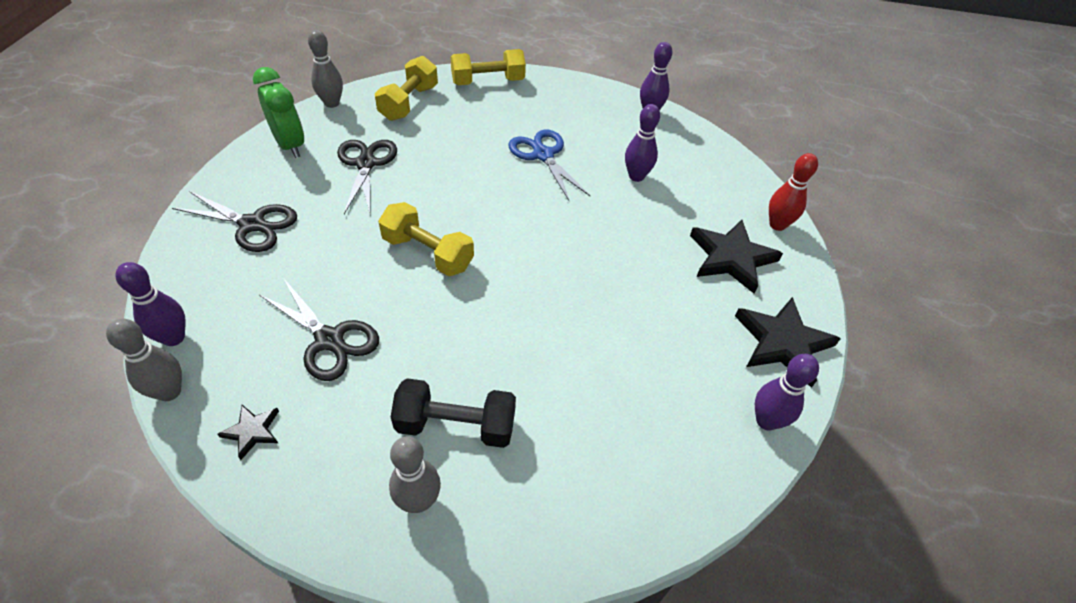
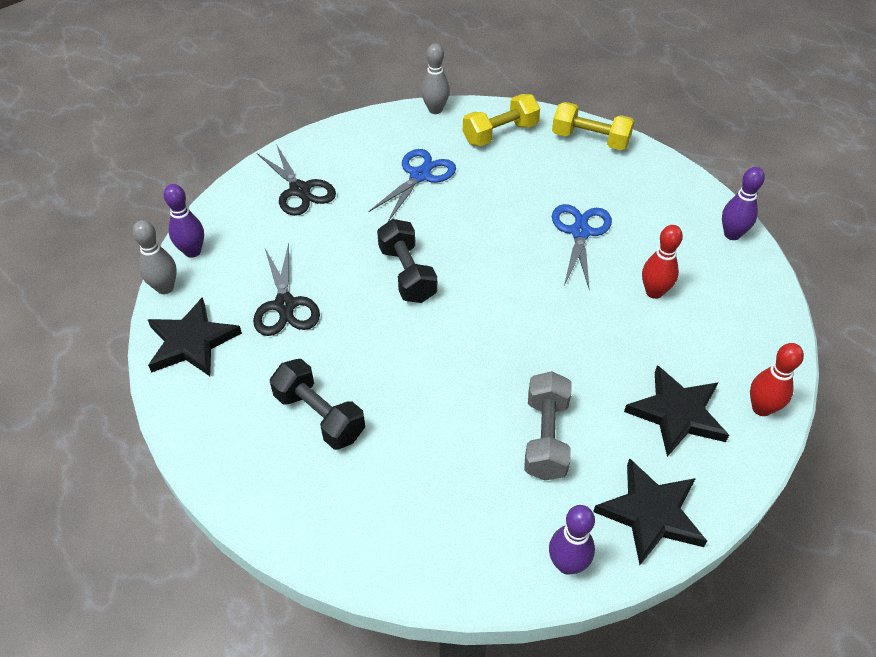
camera: 40 degrees right, 0 degrees up
(252, 431) = (192, 342): black star -> black star, size x2.01
(290, 145) = (375, 135): green clock -> none
(366, 164) = (420, 175): black scissors -> blue scissors
(418, 501) = (254, 451): grey bowling pin -> none
(428, 253) = (407, 274): yellow dumbbell -> black dumbbell
(636, 176) = (654, 292): purple bowling pin -> red bowling pin
(661, 329) = (545, 437): none -> grey dumbbell

